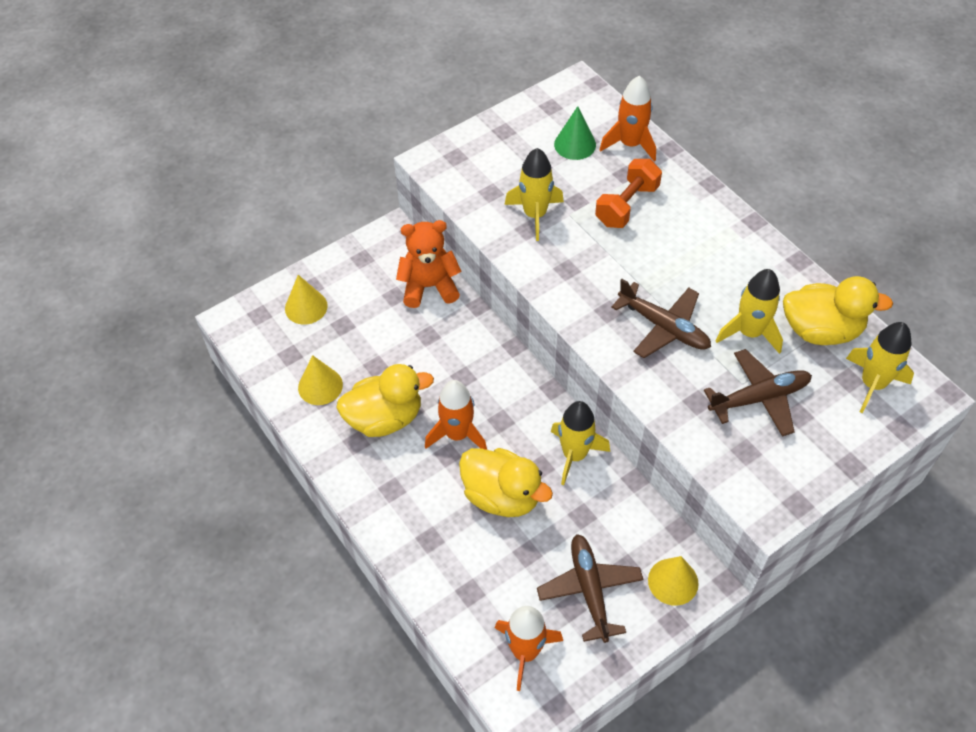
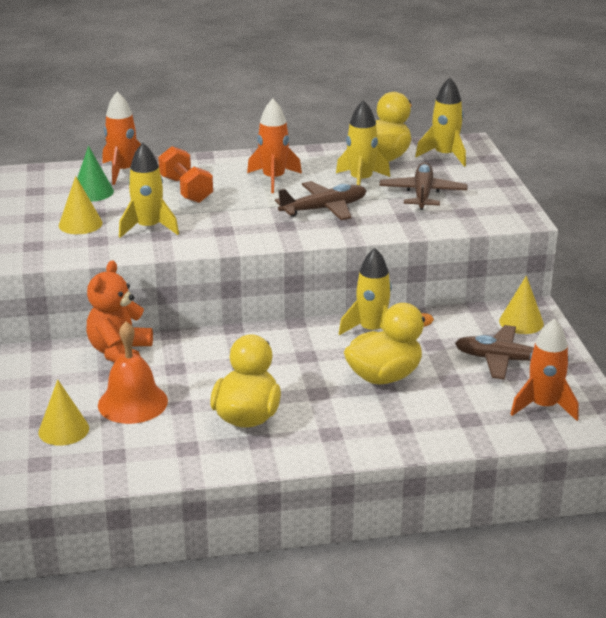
camera: 65 degrees left, 25 degrees down
(320, 386) = (172, 445): yellow cone -> yellow cone (80, 224)
(363, 331) = (132, 403): none -> orange bell
(457, 434) = (301, 381): orange rocket -> orange rocket (273, 179)

